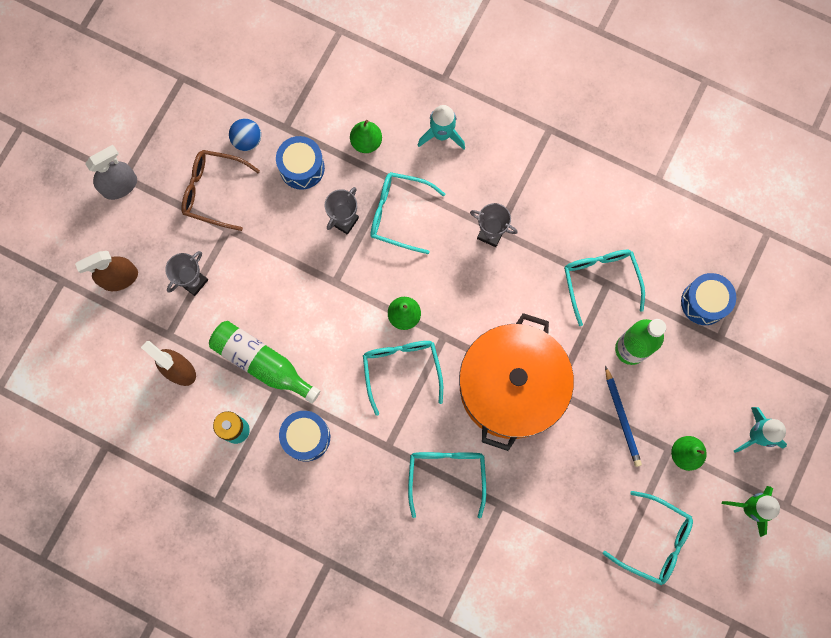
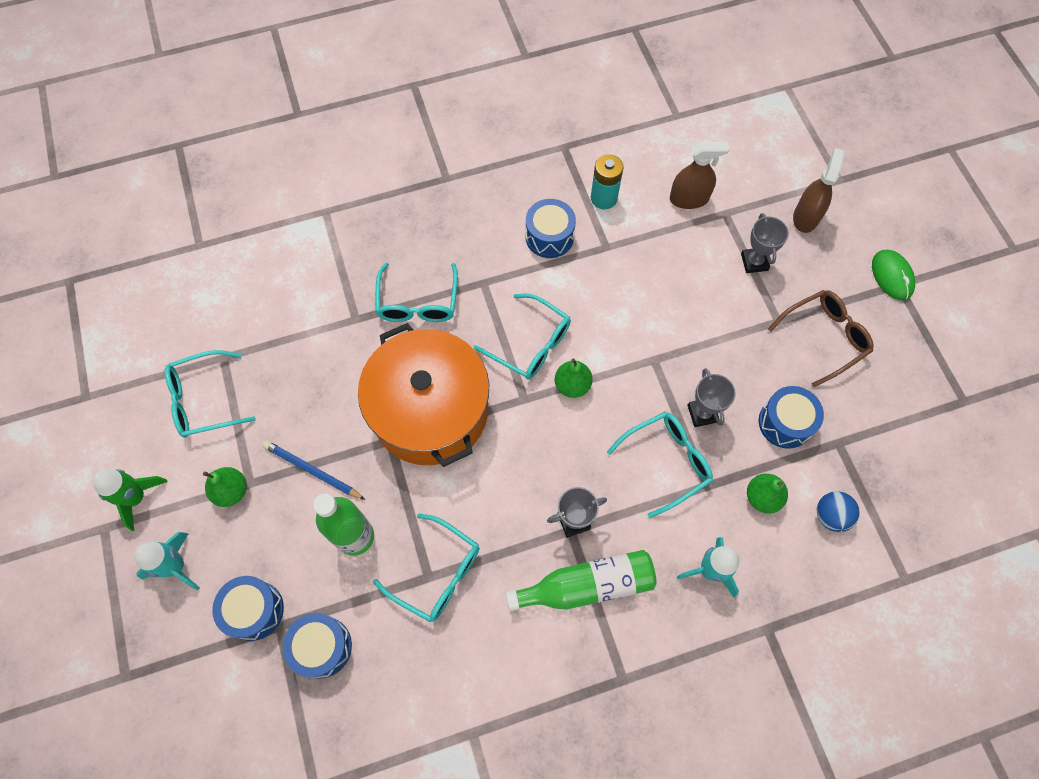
camera: 135 degrees right, 10 degrees down
(120, 186) = (892, 276): grey spray bottle -> green mouse
(247, 140) = (852, 402): blue ball -> blue ball (830, 516)
(262, 363) = (638, 254): green bottle -> green bottle (587, 585)
(446, 475) = (418, 302): turquoise glasses -> turquoise glasses turned 45 degrees clockwise
(728, 361) = (254, 610): none -> blue drum

